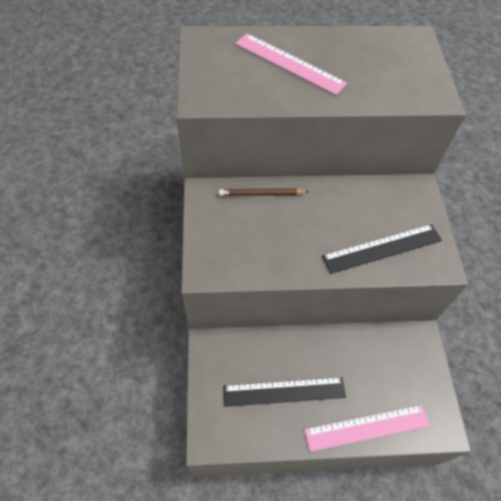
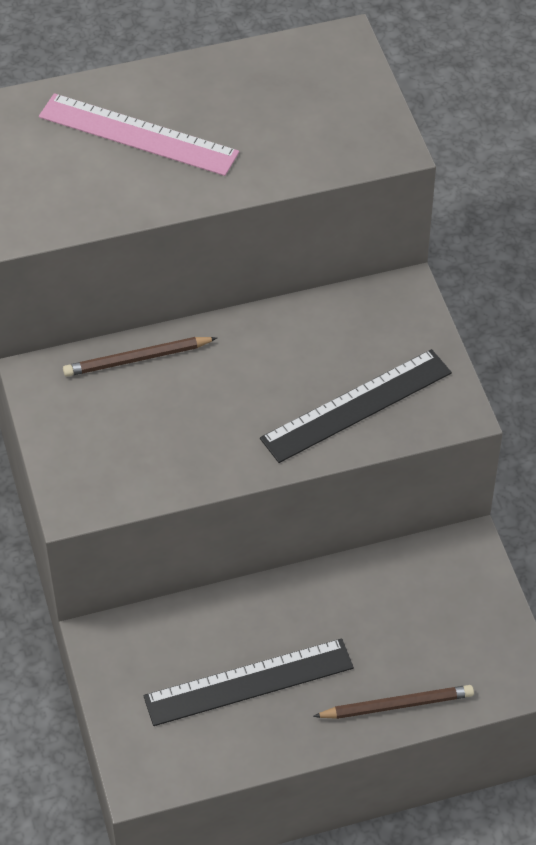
camera: 10 degrees left, 5 degrees down
(367, 428) = (396, 705): pink ruler -> brown pencil

